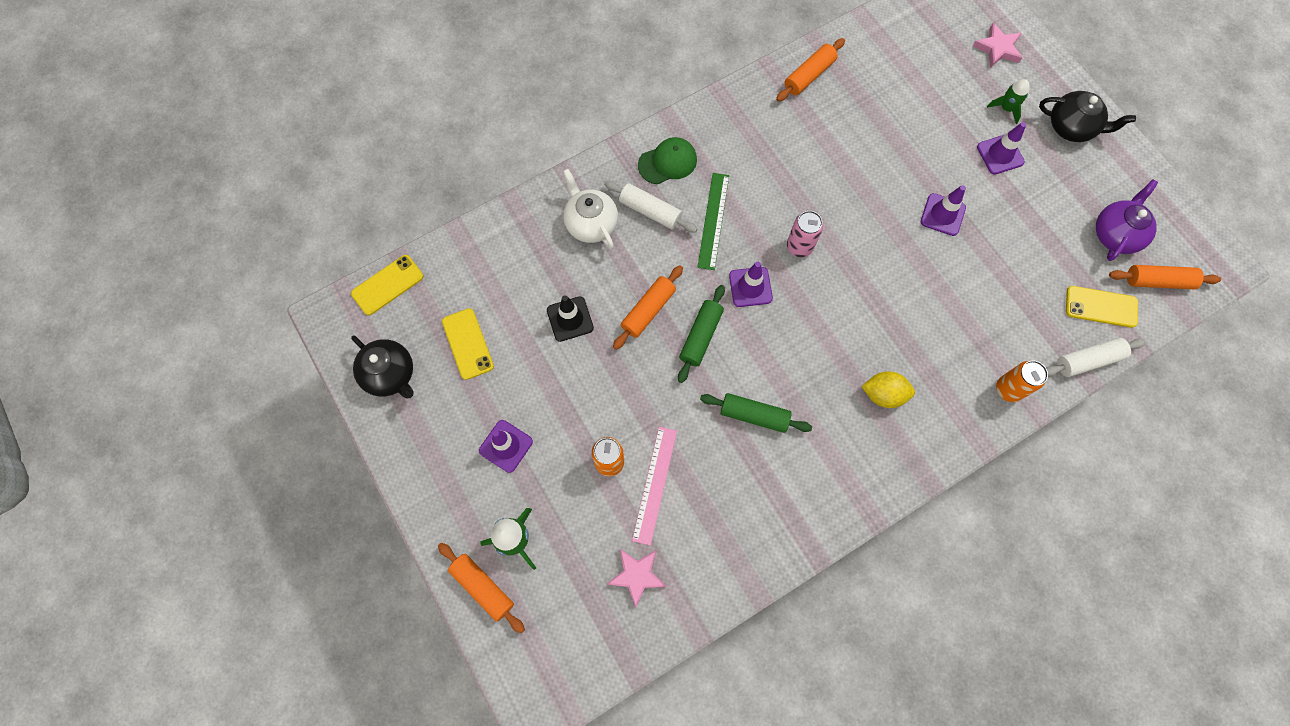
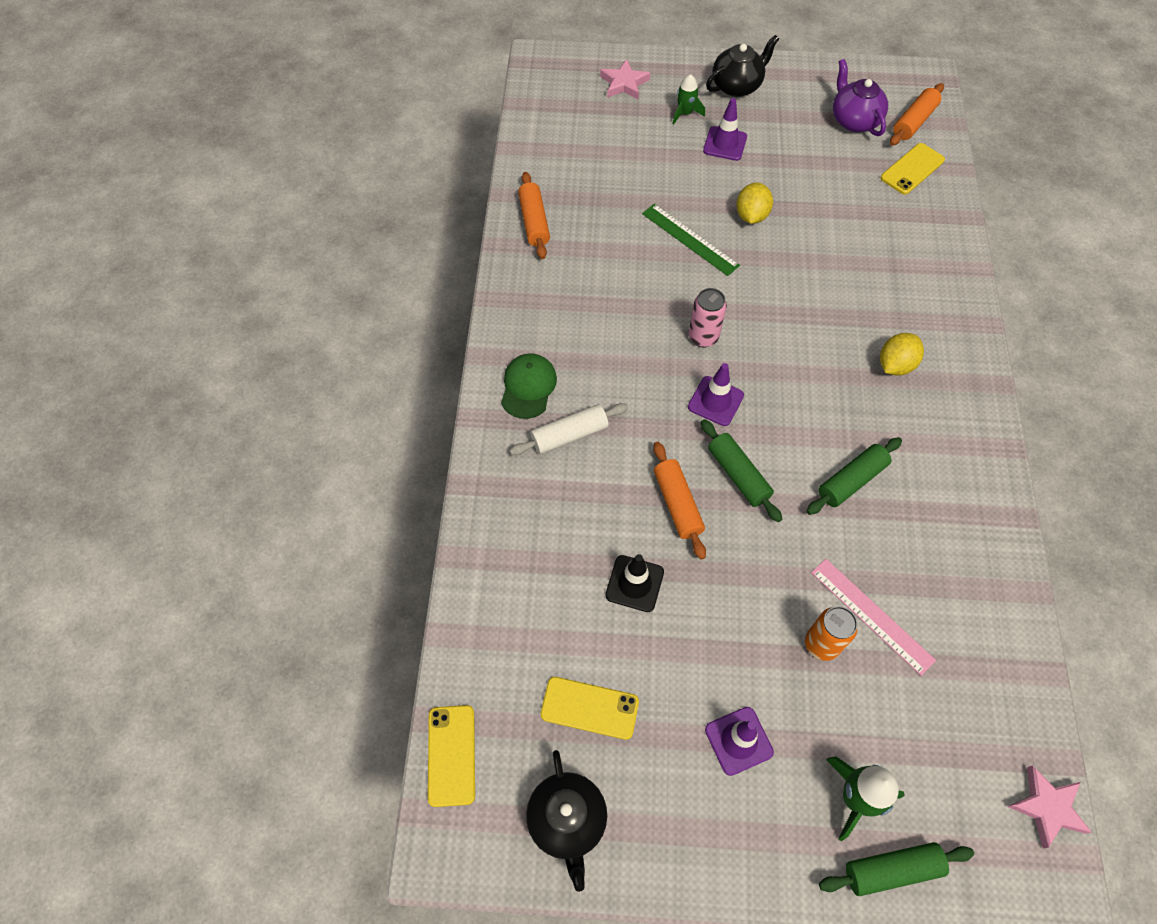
camera: 55 degrees left, 10 degrees down
(390, 374) = (567, 821): black teapot -> black teapot turned 90 degrees clockwise
(483, 587) = (892, 870): orange rolling pin -> green rolling pin
(591, 223) = (540, 497): white teapot -> none
(637, 575) = (962, 694): pink star -> pink star (1047, 807)
(713, 220) = (622, 388): green ruler -> green ruler (689, 239)
(942, 214) = (751, 216): purple traffic cone -> yellow lemon
(1008, 389) = (947, 274): orange can -> none
(1088, 360) = (954, 207): white rolling pin -> none

